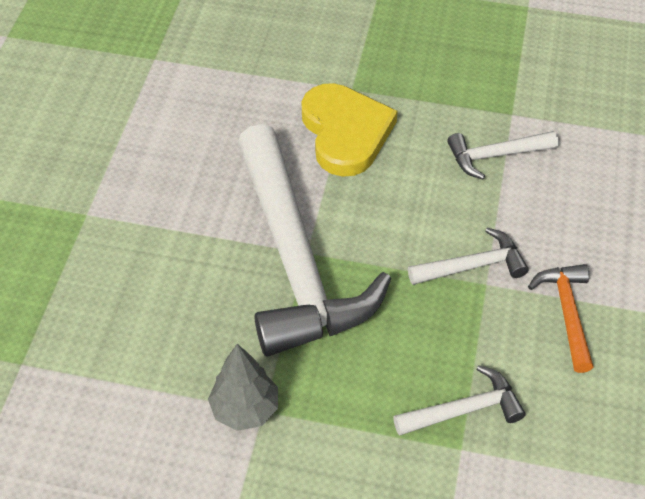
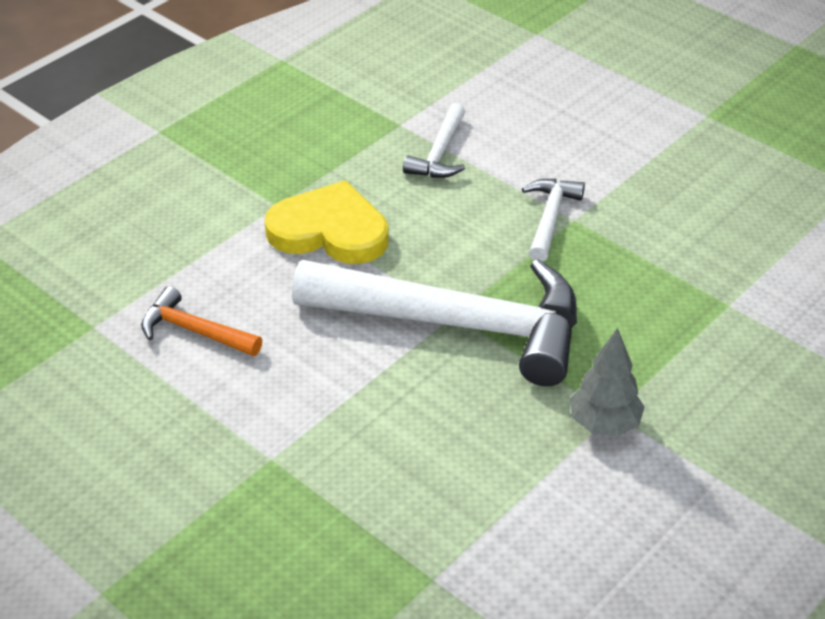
camera: 60 degrees left, 10 degrees down
(464, 410) = (693, 286): white hammer -> none
(567, 313) = (637, 188): orange hammer -> orange hammer (195, 331)

